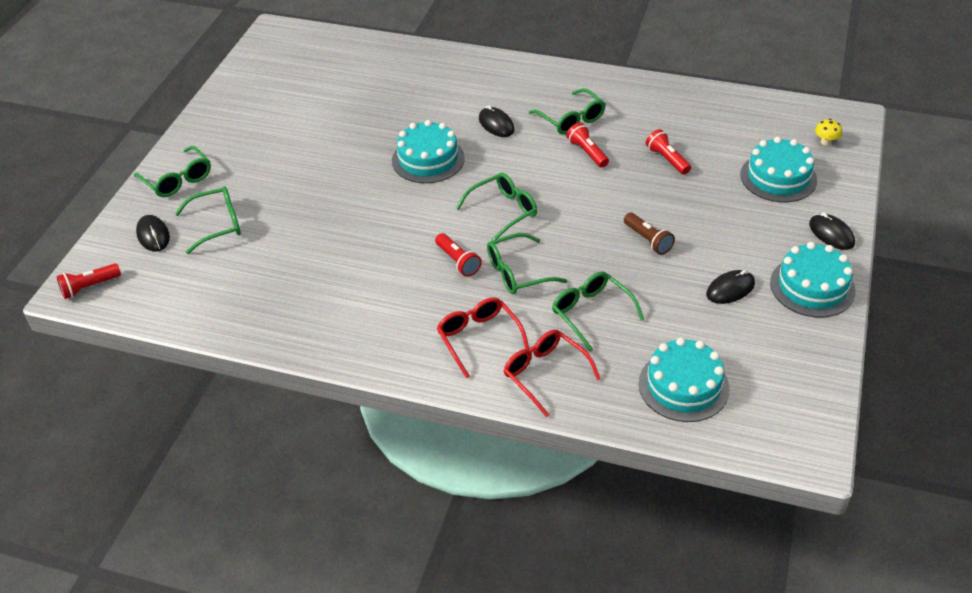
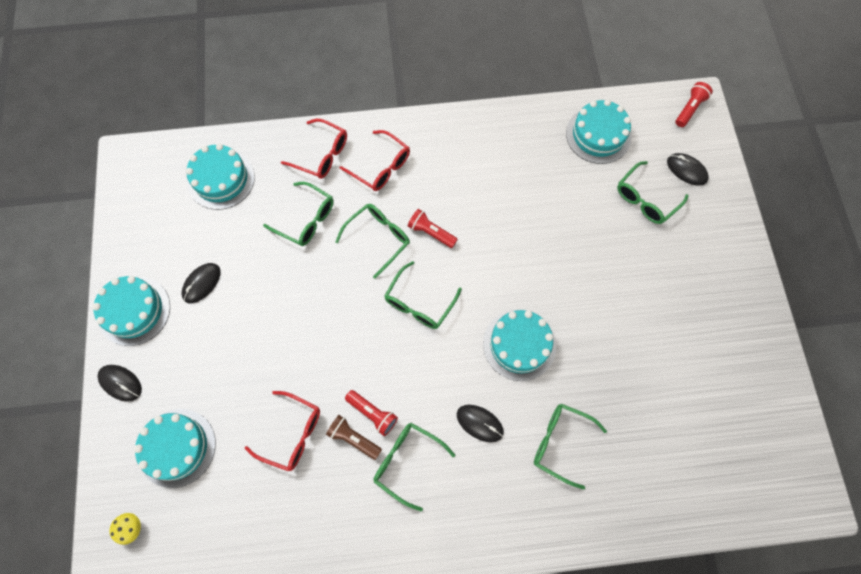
camera: 155 degrees right, 25 degrees up
(177, 179) = (720, 234): green glasses -> green glasses (561, 443)
(211, 294) = (598, 135): none -> turquoise cake
(648, 240) = (282, 314): brown flashlight -> brown flashlight (353, 438)
(667, 159) = (291, 433): red flashlight -> red glasses

